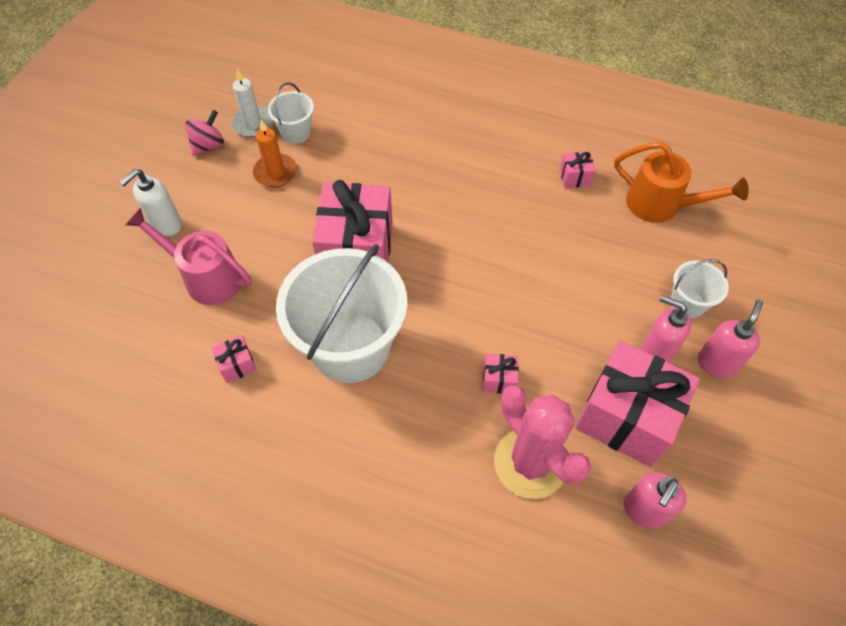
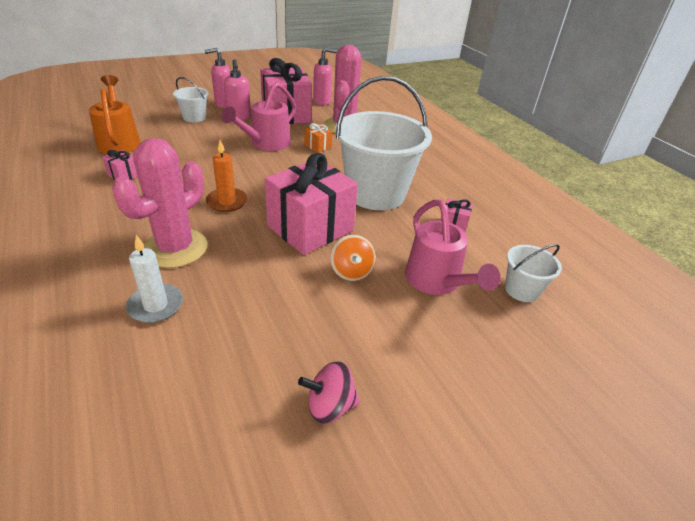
camera: 140 degrees left, 20 degrees down
(166, 225) = (443, 347): white soap dispenser -> none
(253, 124) = (256, 395): white candle -> white candle (156, 305)
(275, 172) = (298, 322): orange candle -> orange candle (227, 202)
(280, 235) = (351, 271): none -> orange spinning top
(296, 132) = (231, 347): white bucket -> white bucket (521, 290)
(422, 156) = (175, 248): none -> pink cactus
(499, 379) = (318, 146): pink gift -> orange gift
(550, 329) = (266, 144): none -> pink watering can

